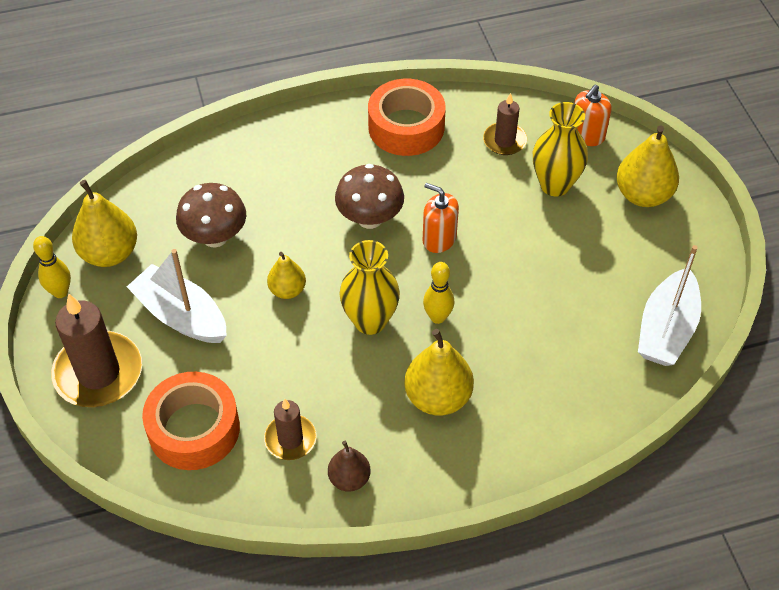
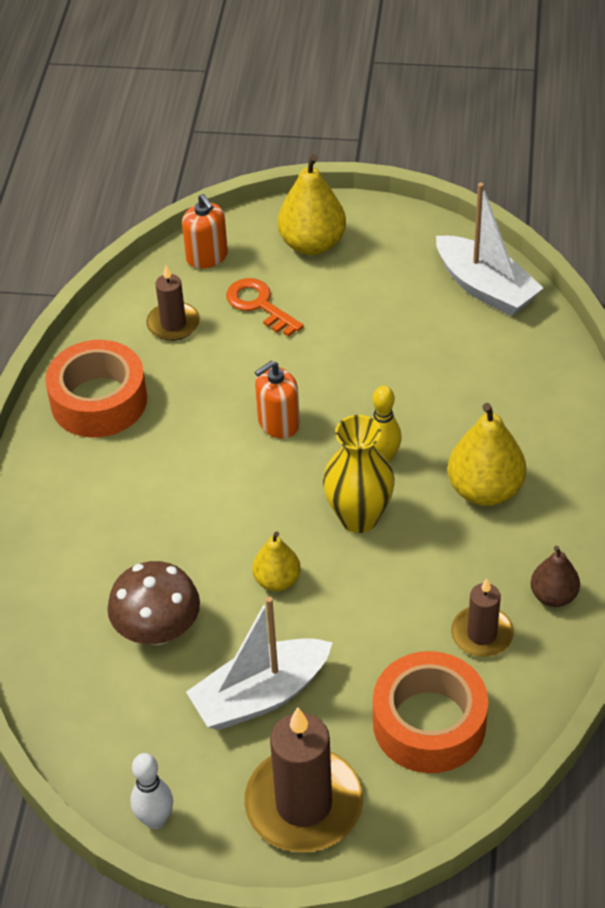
camera: 65 degrees left, 5 degrees down
(60, 292) = (155, 819): yellow bowling pin -> white bowling pin
(110, 253) = (121, 749): yellow pear -> none
(370, 218) = (214, 474): brown mushroom -> none
(555, 185) = (259, 305): yellow vase -> orange key

